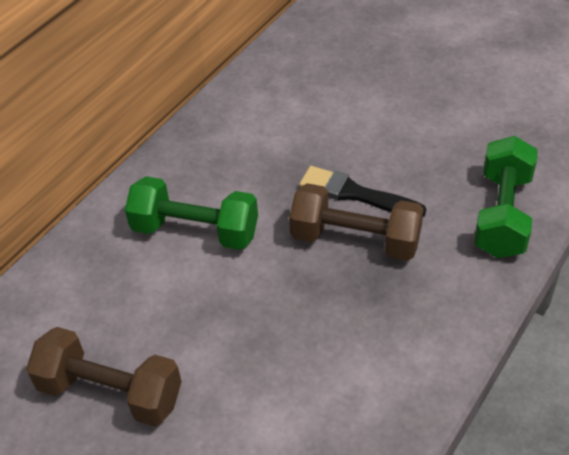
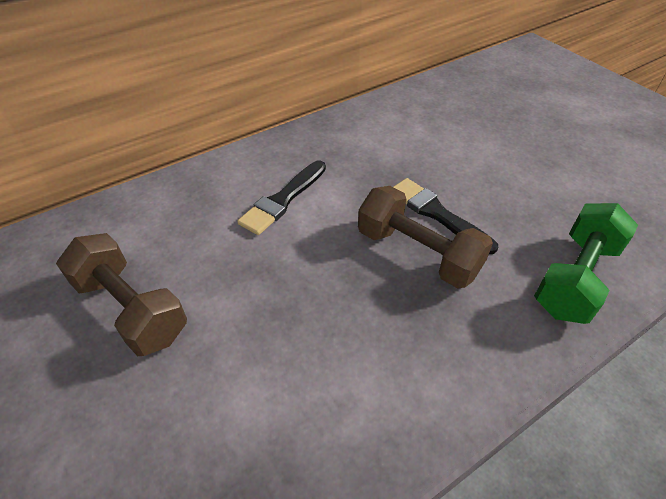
camera: 20 degrees right, 0 degrees up
(195, 231) = (283, 200): green dumbbell -> black brush

